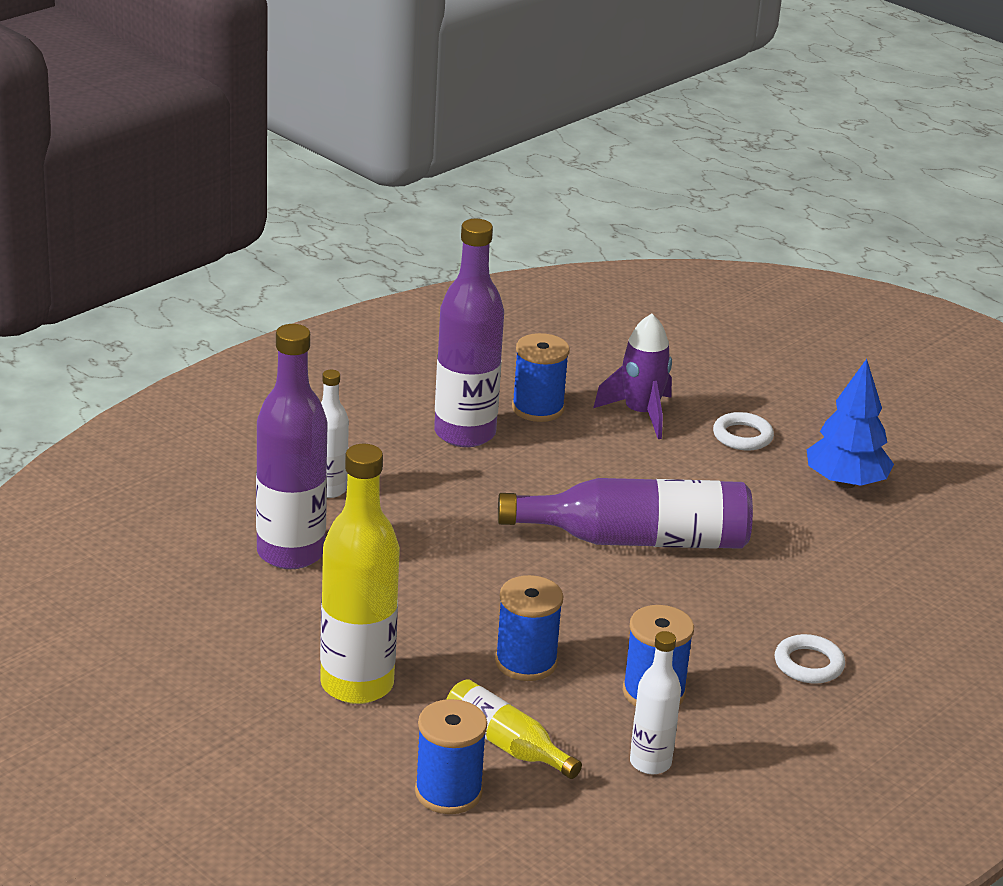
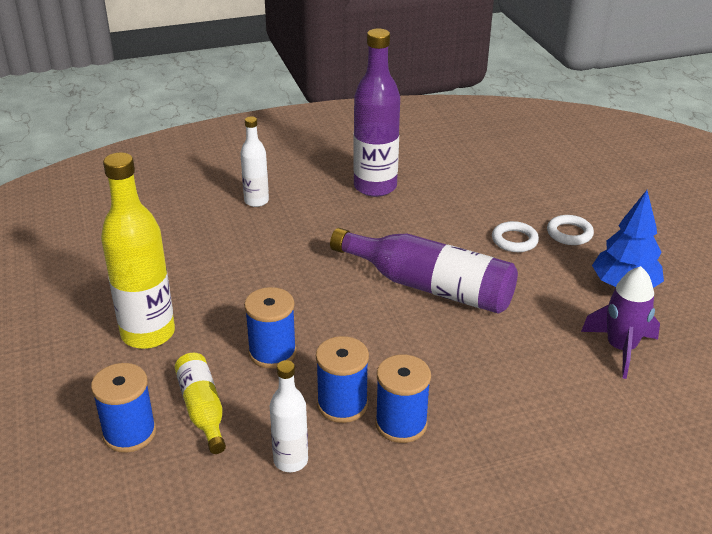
camera: 30 degrees right, 5 degrees up
(290, 553) = (194, 234): purple bottle -> none
(538, 408) = (438, 182): blue spool -> blue spool (401, 424)
(641, 414) = (506, 201): purple rocket -> purple rocket (620, 348)
(808, 664) = (481, 420): white ring -> white ring (514, 240)

